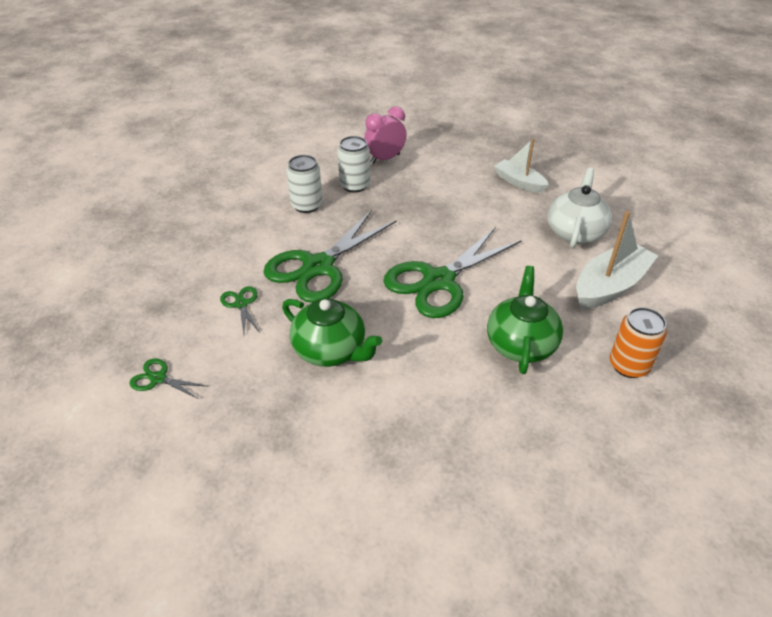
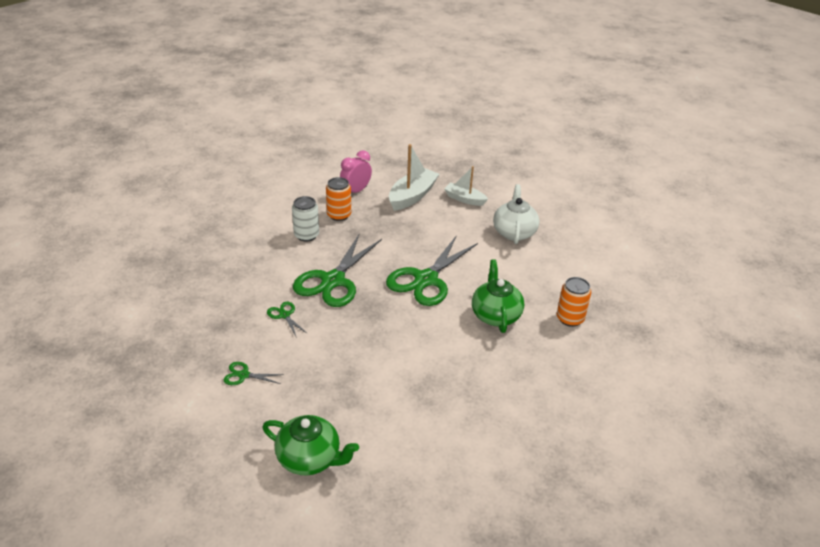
camera: 15 degrees left, 5 degrees down
(331, 350) = (364, 338): green teapot -> green teapot (310, 459)
(354, 185) = (339, 215): white can -> orange can
(610, 286) = (546, 268): white boat -> white boat (412, 196)

